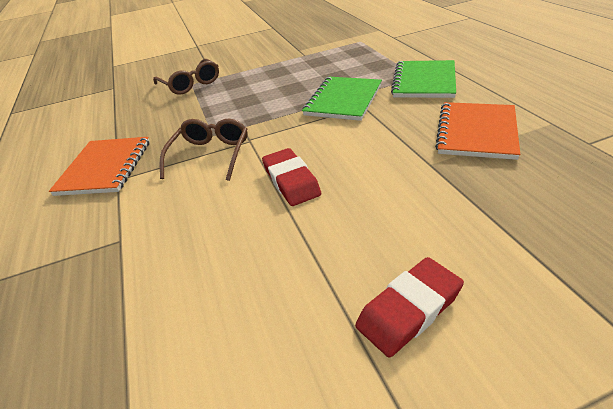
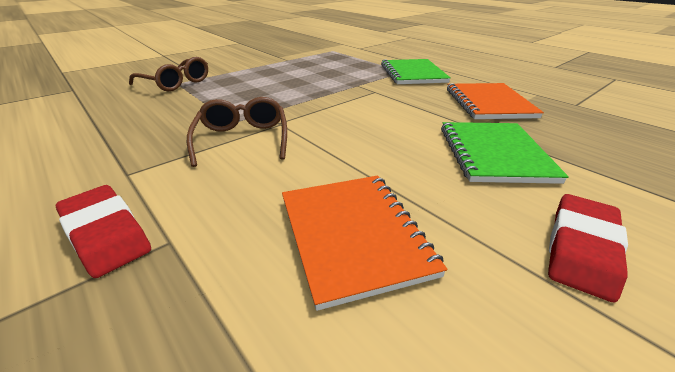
camera: 25 degrees left, 5 degrees down
(105, 168) = (100, 164): orange notebook -> orange notebook (353, 235)
(291, 181) = (355, 152): red eraser -> red eraser (106, 234)
(343, 100) = (353, 88): green notebook -> green notebook (494, 153)

